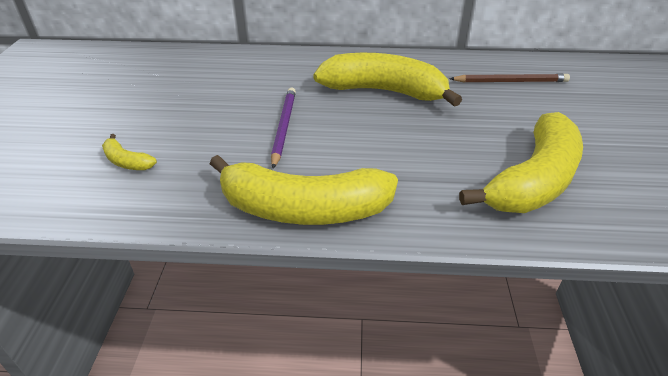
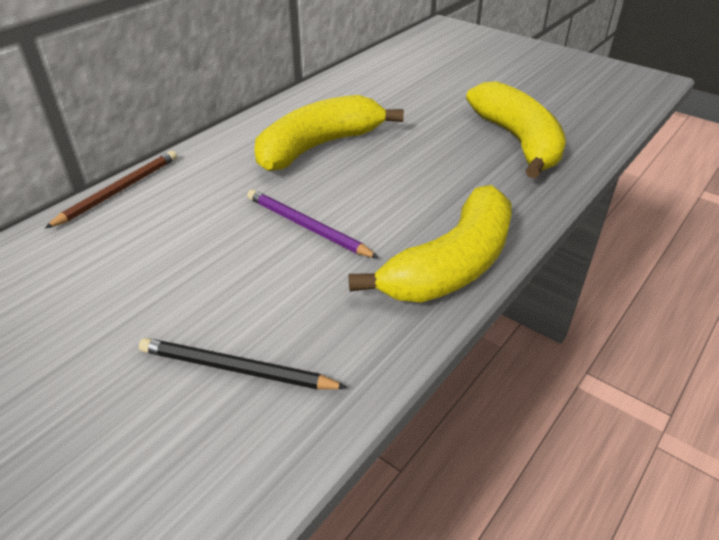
camera: 55 degrees left, 0 degrees up
(127, 161) = (236, 369): yellow banana -> black pencil
(510, 81) = (383, 86): brown pencil -> brown pencil (119, 190)

